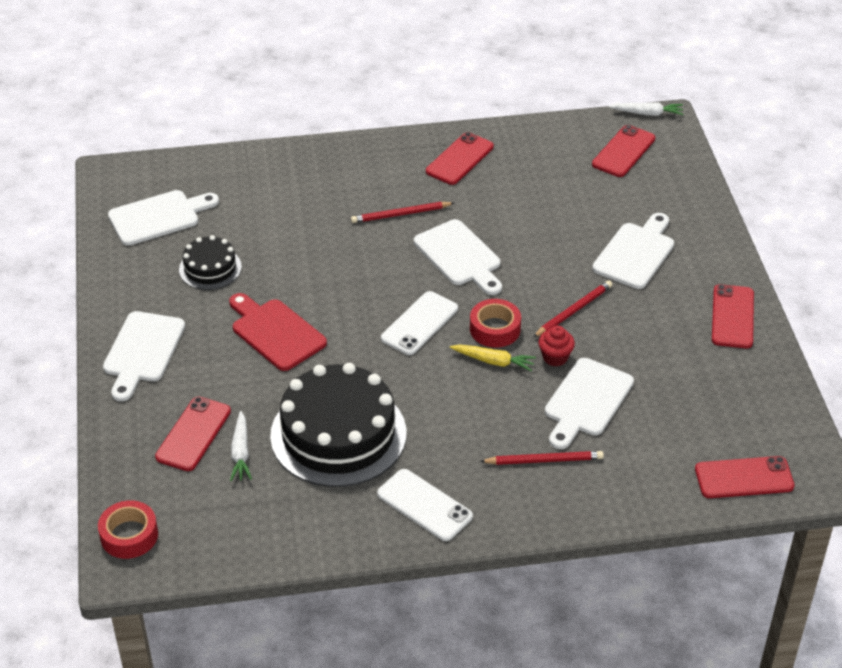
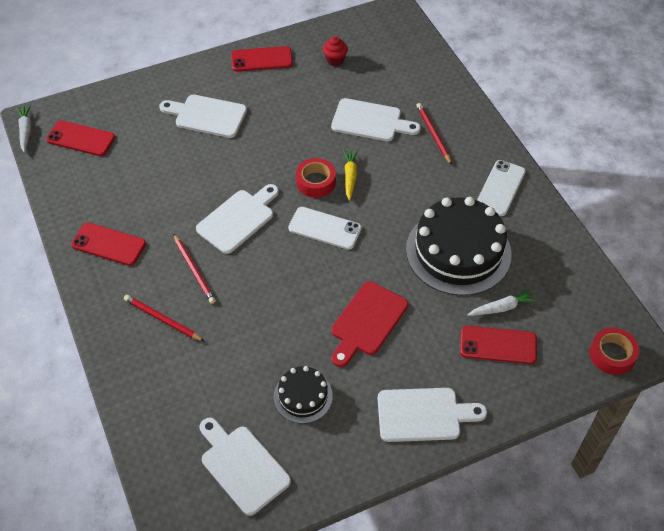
camera: 105 degrees left, 10 degrees up
(555, 357) = (334, 144): red cupcake -> red cupcake (335, 60)
(573, 311) = (281, 141): red pencil -> red pencil (162, 319)
(744, 478) = (407, 41): red phone -> none

